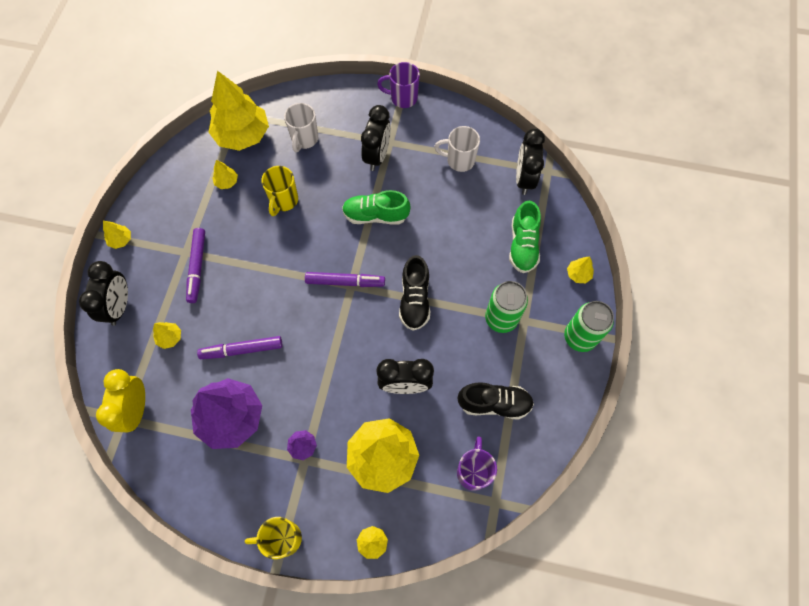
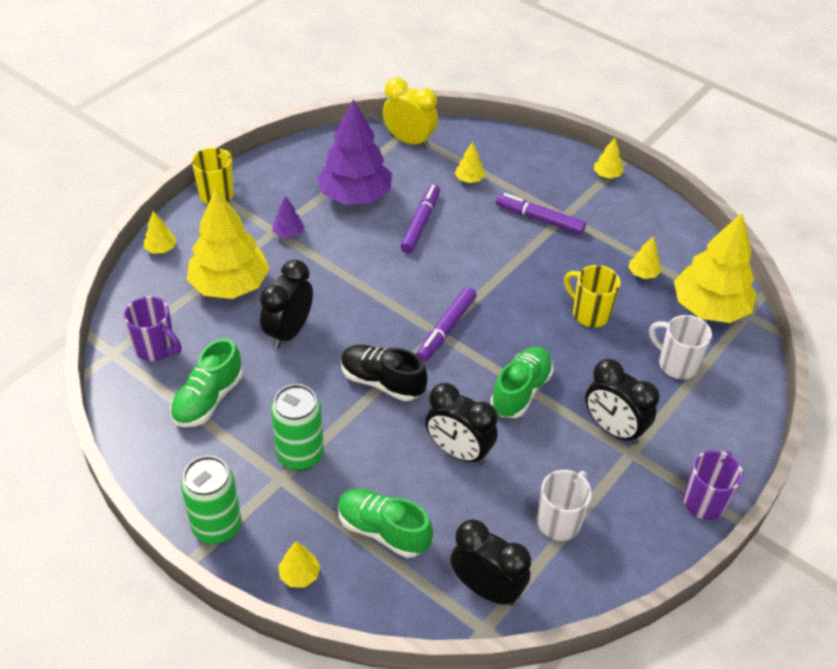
camera: 115 degrees right, 20 degrees down
(119, 306) = (527, 156): black clock -> black clock (458, 452)
(494, 403) = (208, 399): black shoe -> green shoe

